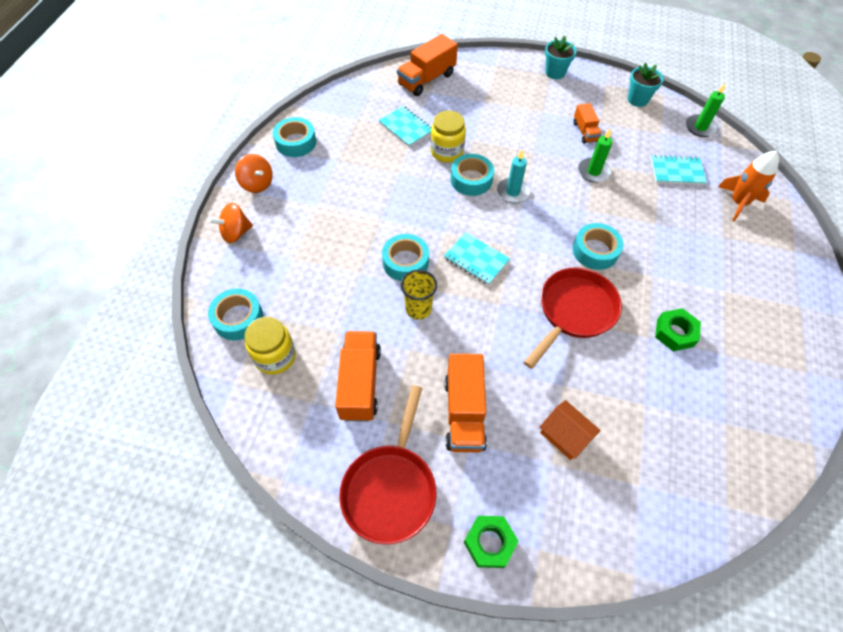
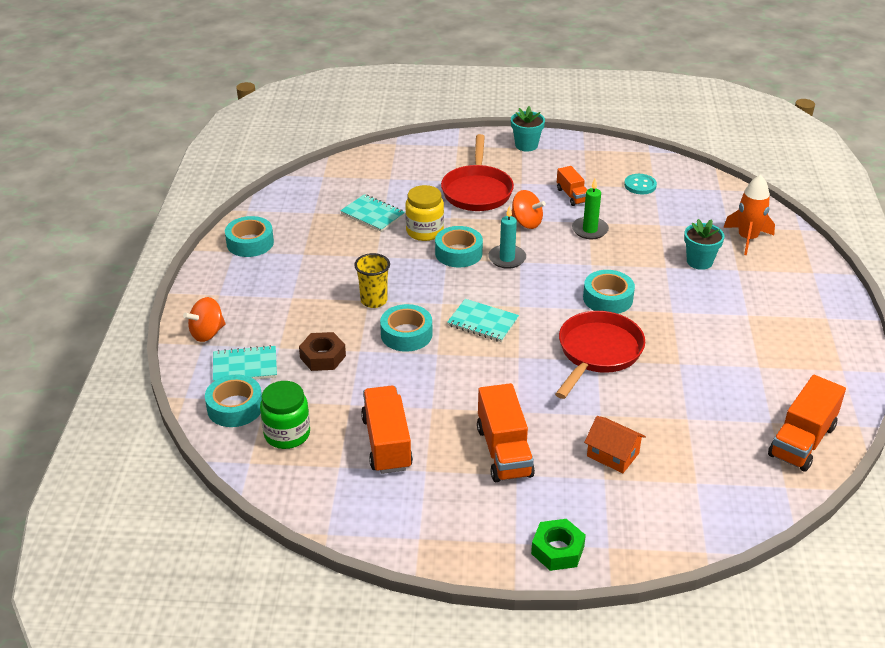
camera: 10 degrees left, 20 degrees down
(257, 184) = (217, 286): orange spinning top -> orange spinning top (526, 223)
(275, 357) = (287, 434): yellow jar -> green jar
(327, 275) = (323, 357): none -> brown nut
(390, 488) = (444, 523): red pan -> red pan (477, 191)
(418, 309) = (432, 372): yellow cup -> yellow cup (374, 301)
(426, 79) = (383, 167): orange truck -> orange truck (802, 441)
(637, 99) = (622, 160): turquoise flower pot -> turquoise flower pot (699, 261)
(648, 129) = (640, 185): none -> turquoise button
(675, 333) = (705, 356): green nut -> none
(677, 171) = (678, 219): turquoise notebook -> turquoise notebook (245, 366)
(700, 127) = (694, 177): green candle -> none

